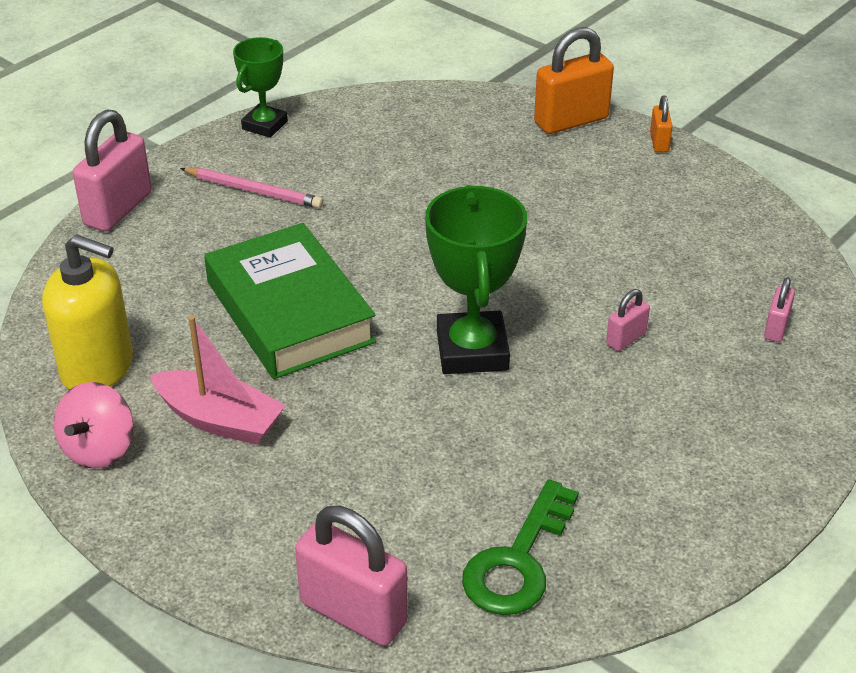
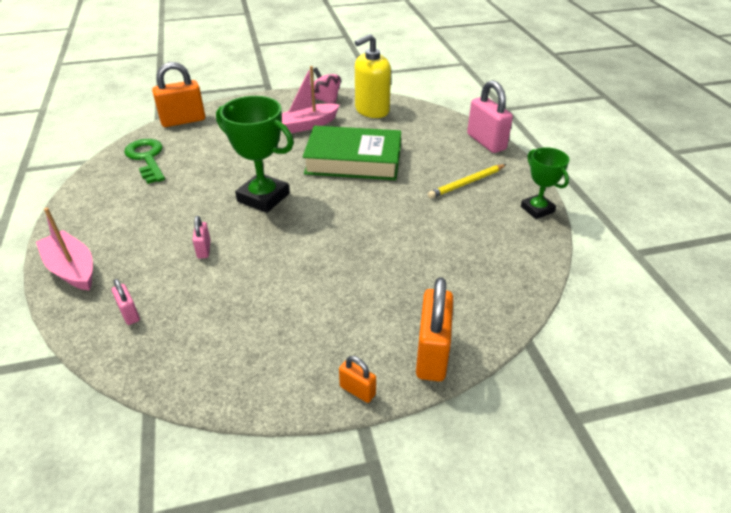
camera: 125 degrees right, 0 degrees up
(253, 191) = (467, 183): pink pencil -> yellow pencil
(353, 613) = (183, 121): pink padlock -> orange padlock
(795, 431) = (72, 269): none -> pink boat

